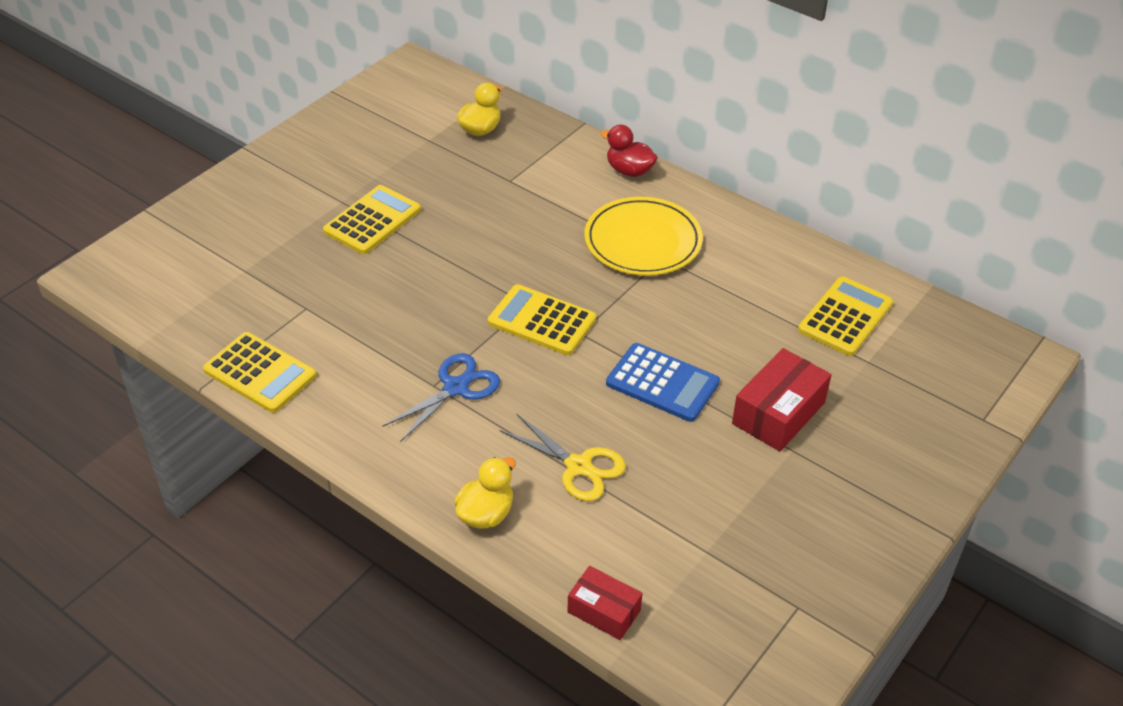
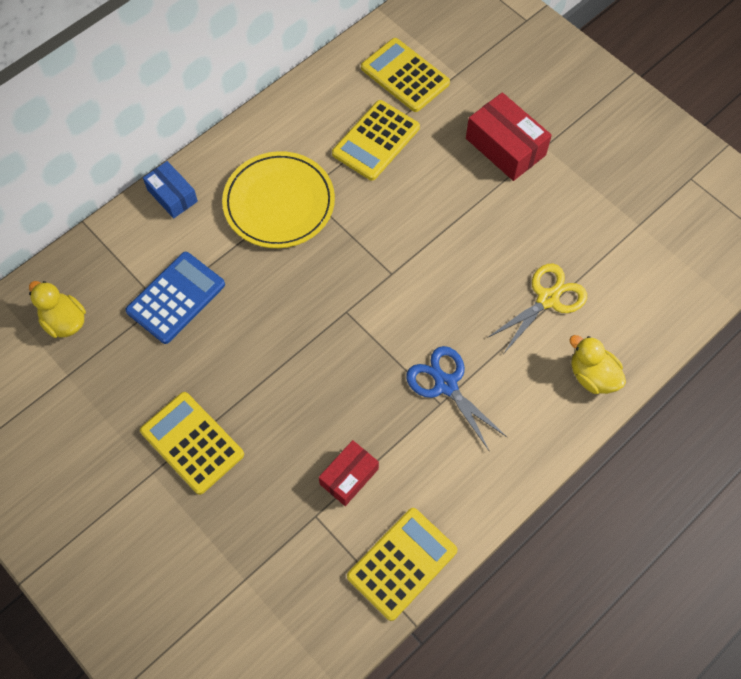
camera: 80 degrees left, 20 degrees up
(542, 321) = (371, 302): yellow calculator -> yellow calculator (376, 141)
(604, 611) = (691, 303): red box -> red box (349, 476)
(629, 170) = (172, 195): red duck -> blue box
(662, 383) = (462, 221): blue calculator -> blue calculator (176, 298)

